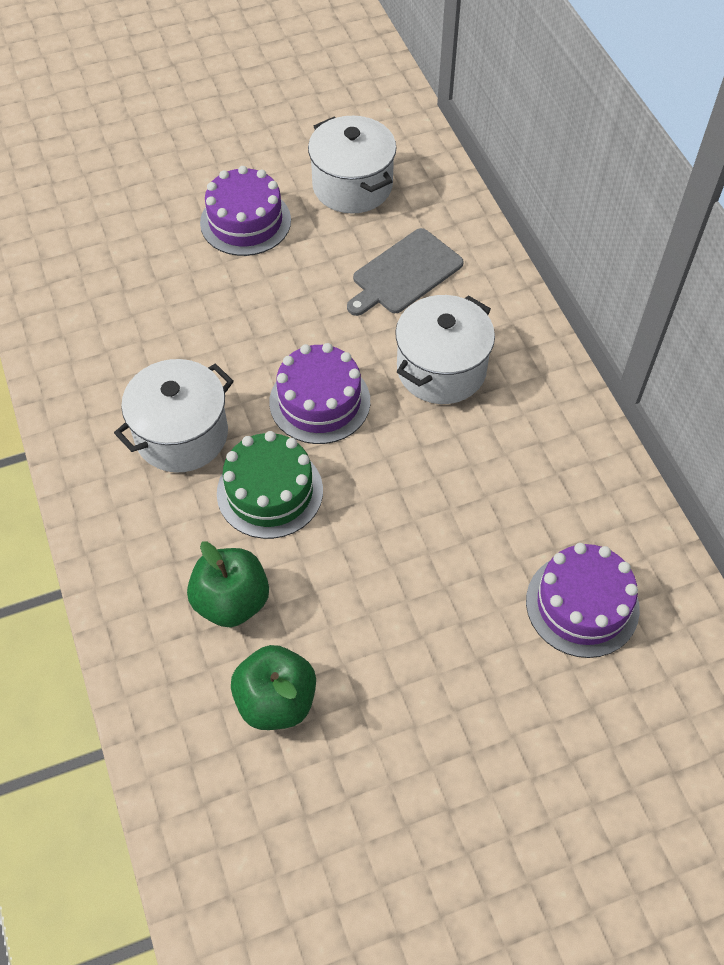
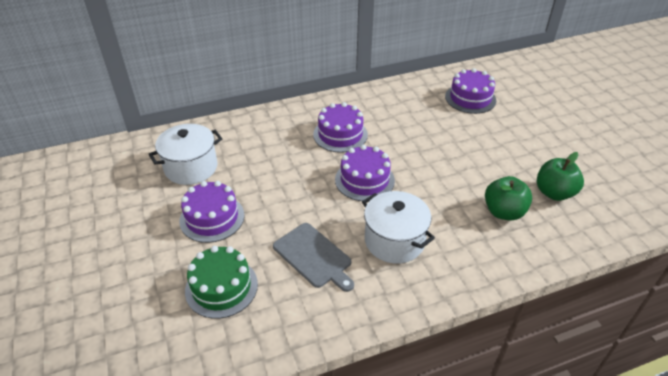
camera: 90 degrees left, 15 degrees down
(270, 491) = (429, 199): green cake -> green cake (221, 287)
(404, 273) = (269, 146): grey cutting board -> grey cutting board (314, 256)
(441, 369) = (340, 134): white pot -> purple cake

